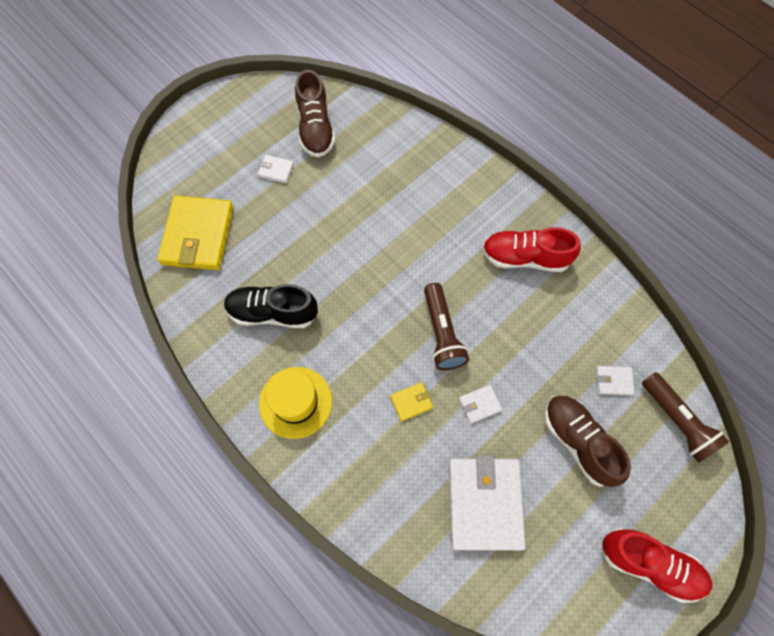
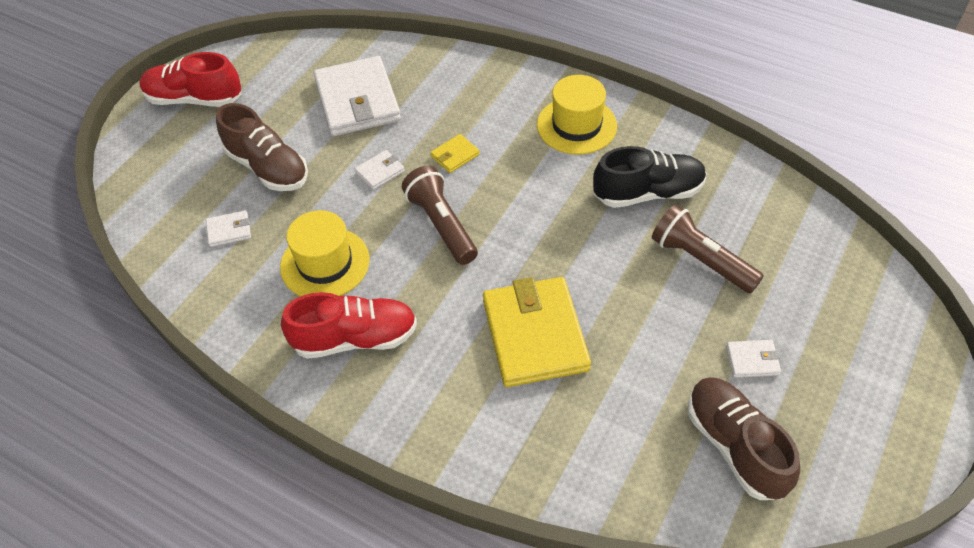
camera: 165 degrees right, 15 degrees down
(198, 235) = (794, 247): yellow wallet -> yellow wallet (535, 335)
(539, 325) = (325, 263): none -> yellow hat
(677, 421) = (157, 212): brown flashlight -> brown flashlight (701, 260)

